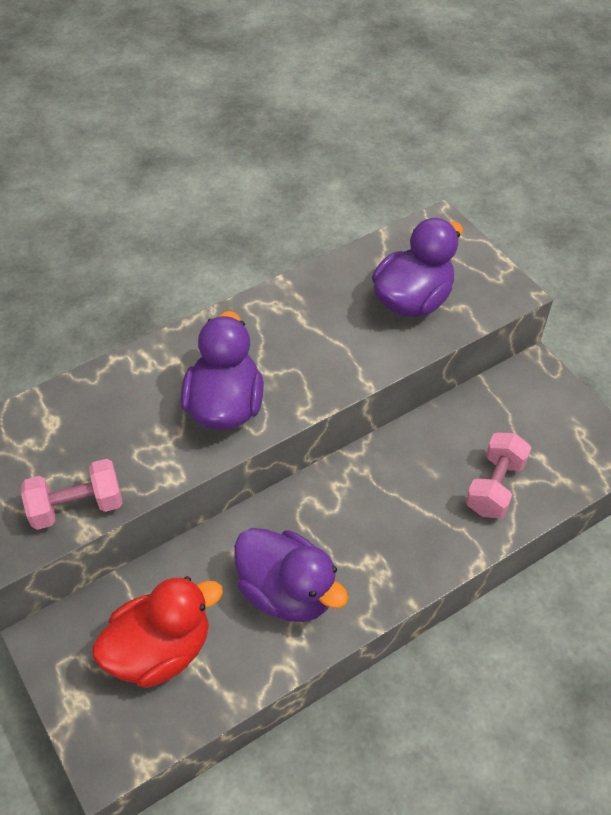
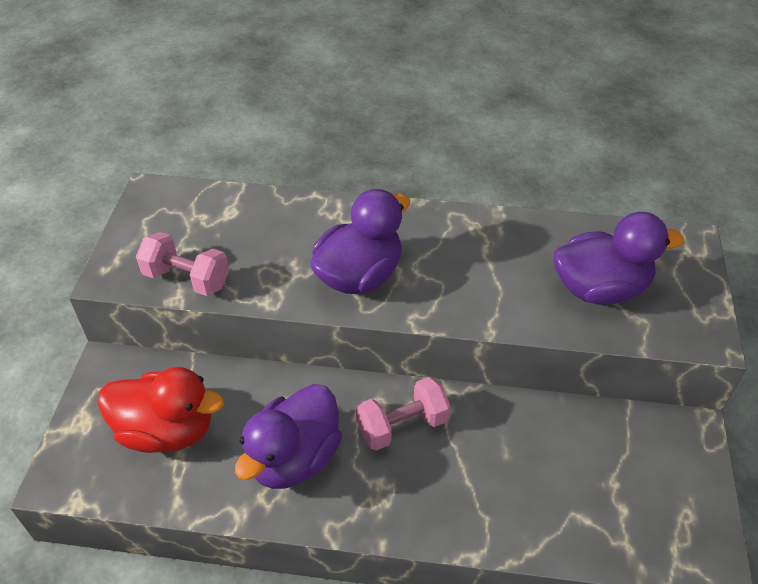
camera: 40 degrees right, 5 degrees down
(287, 591) = (294, 458): purple duck -> purple duck turned 45 degrees clockwise
(494, 486) = (551, 503): pink dumbbell -> pink dumbbell (402, 426)

